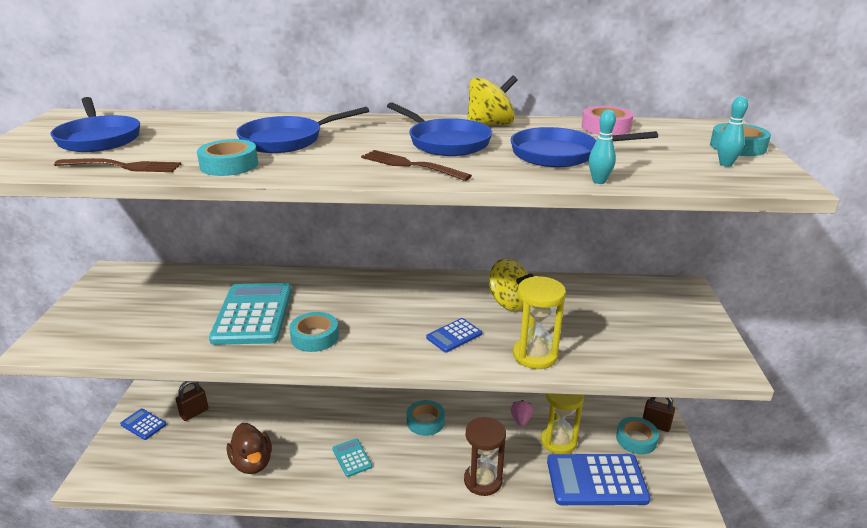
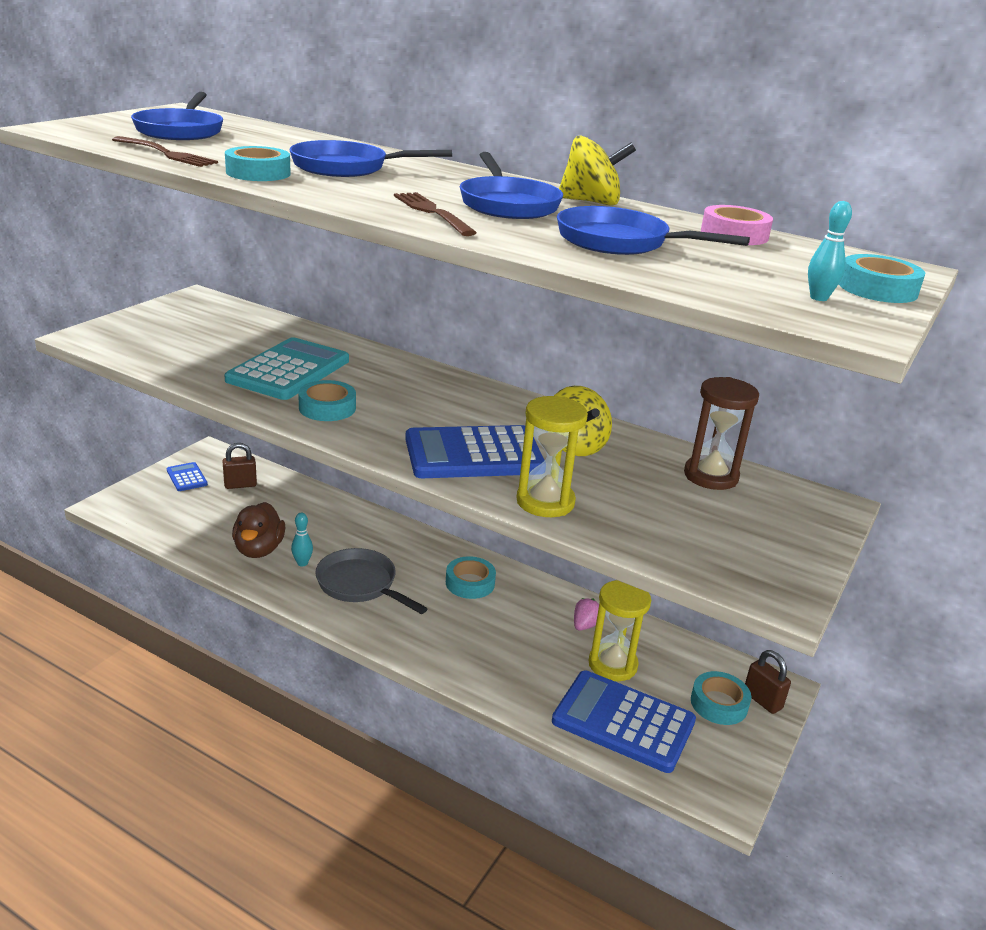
camera: 25 degrees right, 0 degrees up
(352, 458) = (360, 585): turquoise calculator -> grey pan
(454, 336) = (474, 454): blue calculator -> blue calculator, size x2.08
(483, 481) = (484, 664): brown hourglass -> brown hourglass (711, 476)
(599, 181) = (615, 272): turquoise bowling pin -> turquoise bowling pin (302, 563)

